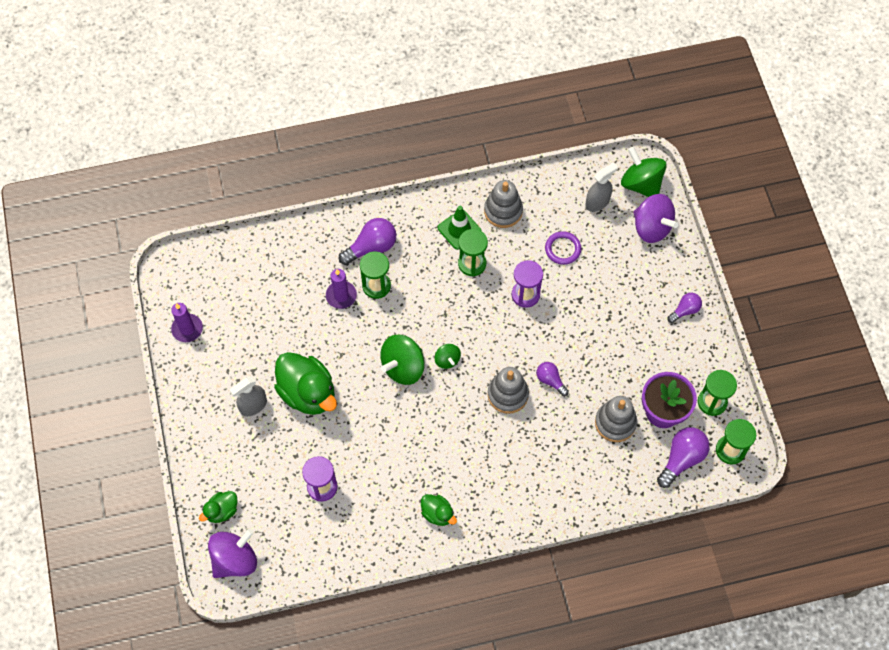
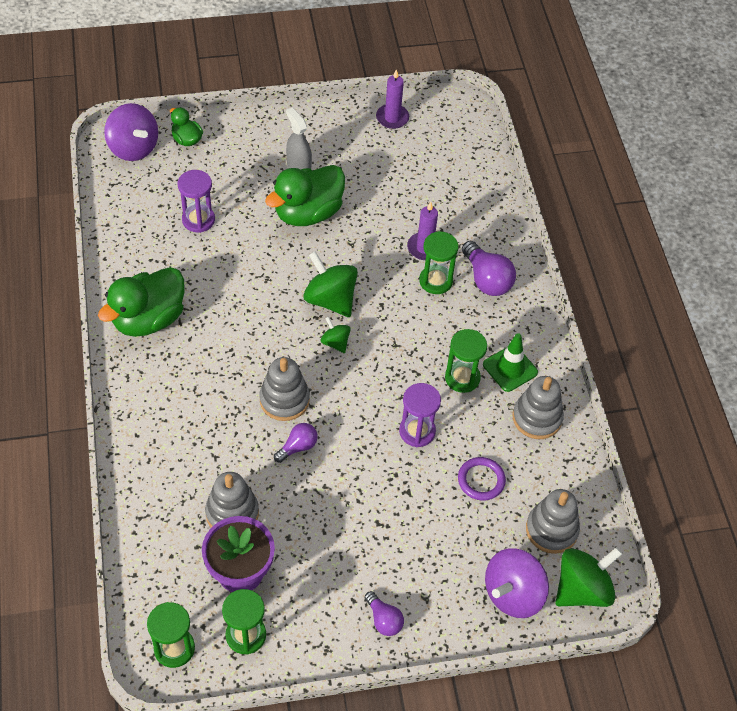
camera: 90 degrees right, 10 degrees down
(437, 514) = (149, 319): green duck -> green duck, size x1.97
(447, 360) = (335, 342): green spinning top -> green spinning top turned 75 degrees clockwise
(597, 202) = (551, 530): grey spray bottle -> grey stacking toy
(681, 459) = (172, 585): purple light bulb -> none

